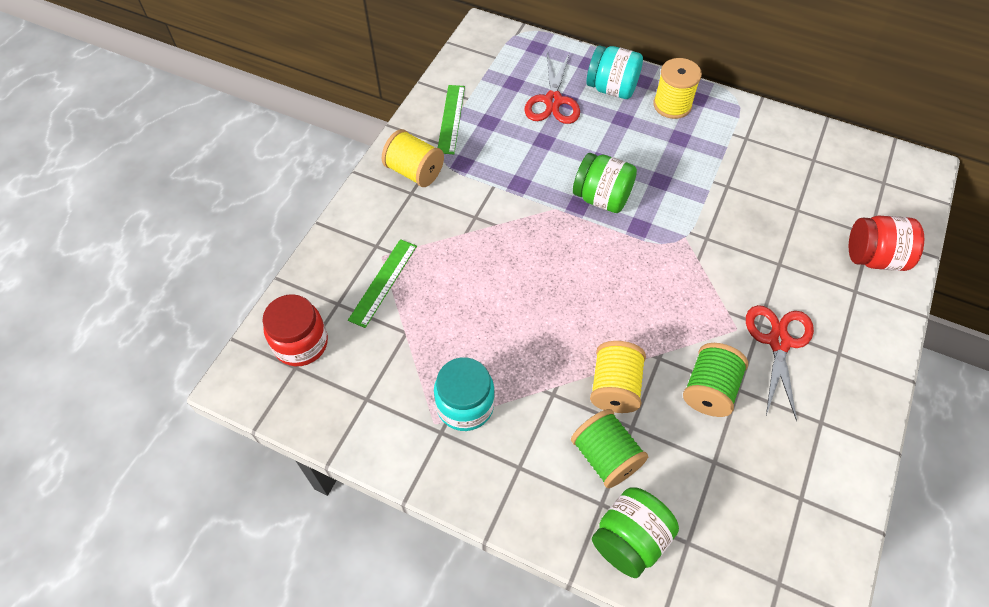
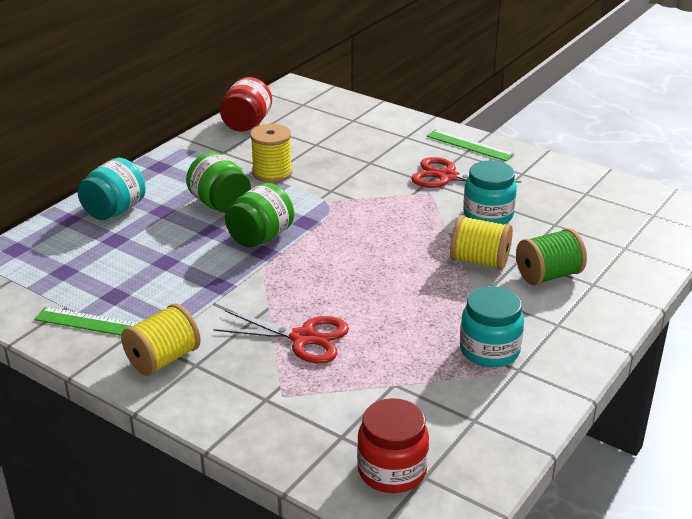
camera: 80 degrees left, 25 degrees down
(383, 282) = (321, 396): green ruler -> green ruler (469, 145)
(553, 101) = (109, 249): red scissors -> red scissors (303, 338)
(629, 540) = (623, 274): green jar -> green jar (220, 204)
(672, 105) = (159, 181): yellow spool -> yellow spool (272, 173)
(709, 390) = (488, 215): green spool -> turquoise jar
(874, 257) = (376, 123): red jar -> red jar (247, 124)

